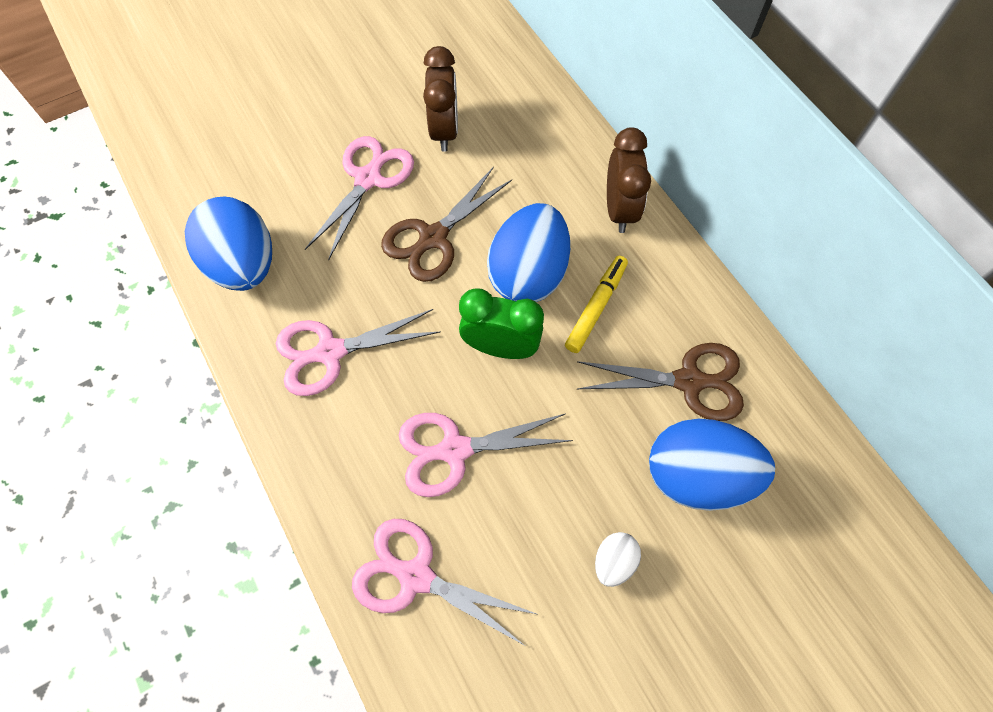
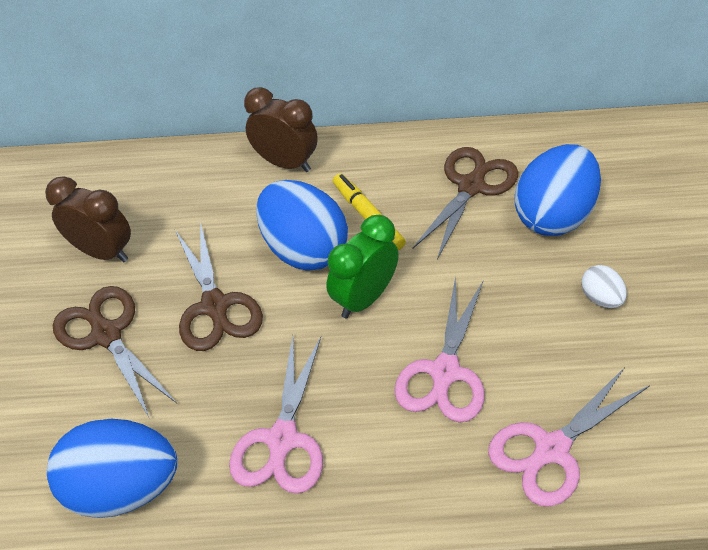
camera: 60 degrees left, 15 degrees down
(368, 179) = (106, 335): pink scissors -> brown scissors

